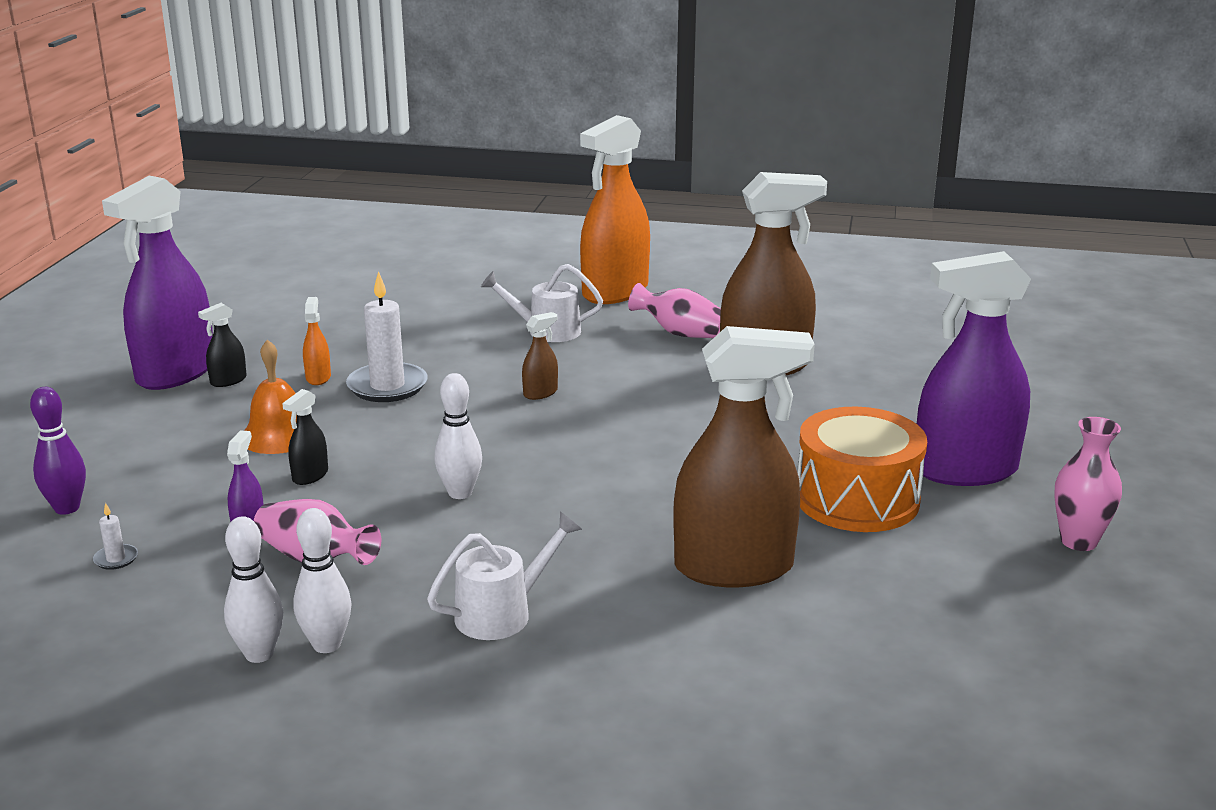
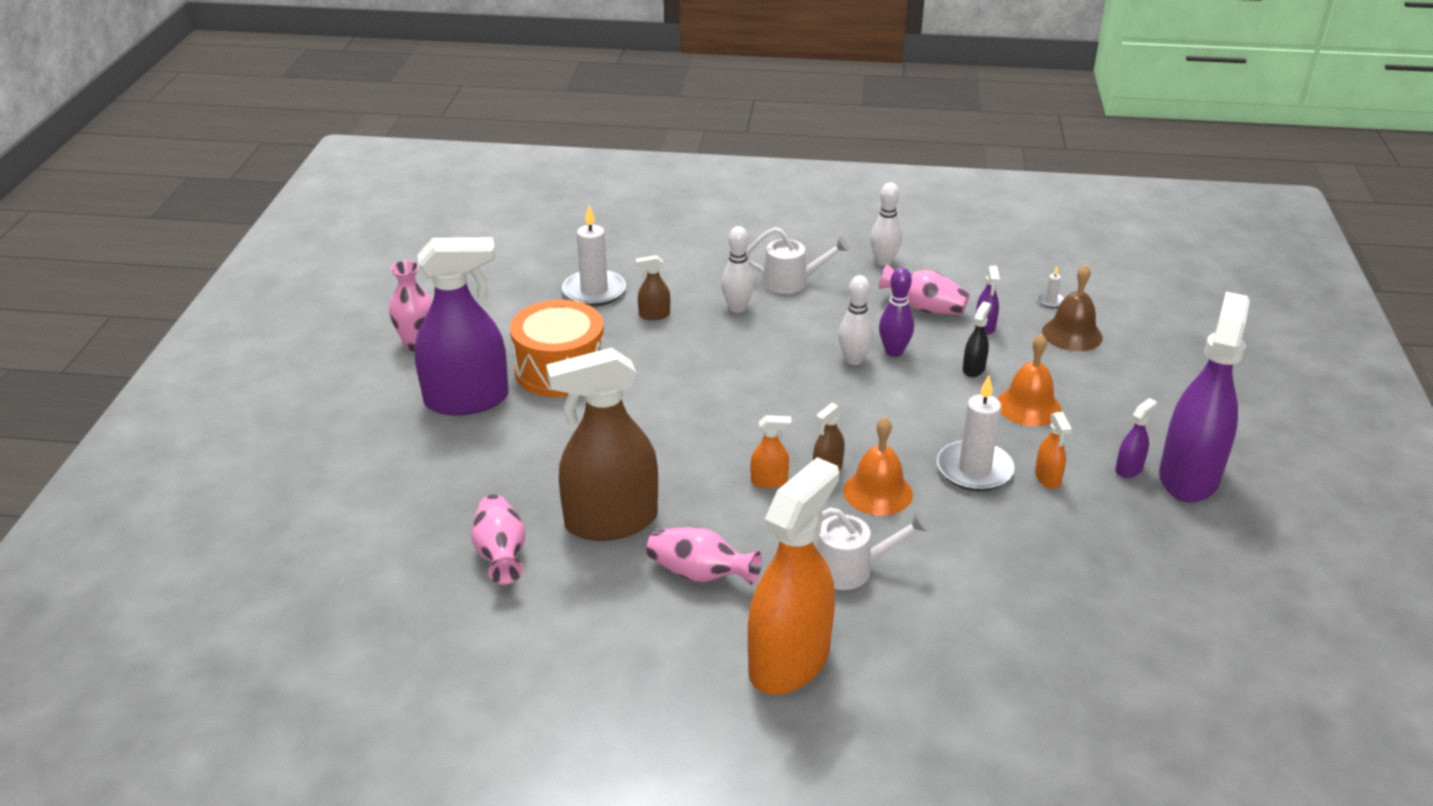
camera: 175 degrees right, 10 degrees up
(67, 508) = (1123, 334): purple bowling pin -> purple bowling pin (894, 352)
(137, 511) = (1072, 334): none -> brown bell
(228, 381) = (1129, 469): black spray bottle -> purple spray bottle
(259, 654) = (917, 256): white bowling pin -> white bowling pin (737, 308)
(497, 375) = (878, 492): none -> orange bell
(503, 613) = (792, 282): white watering can -> white watering can turned 135 degrees counterclockwise
(604, 386) = (769, 481): none -> orange spray bottle
(734, 568) = (654, 315): brown spray bottle -> brown spray bottle, size x0.41
(837, 613) = (594, 291): none -> white candle
(864, 350) = (501, 554): none -> pink vase

